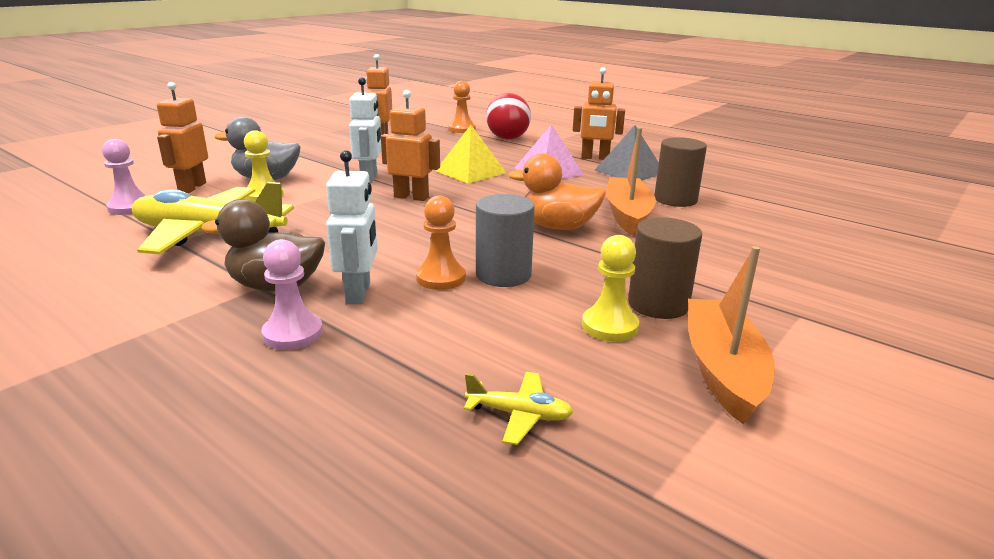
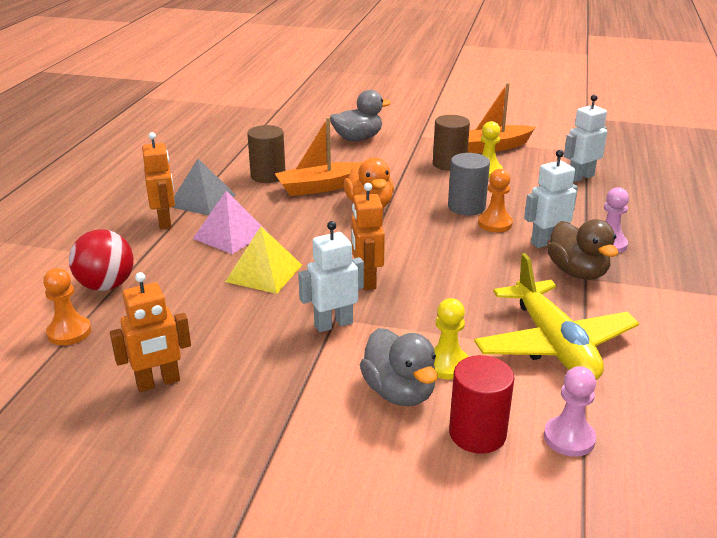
camera: 115 degrees left, 5 degrees up
(192, 187) = (477, 433): orange robot -> red cylinder
(519, 415) = (580, 177): yellow plane -> white robot
(792, 265) = (358, 139): none -> grey duck

